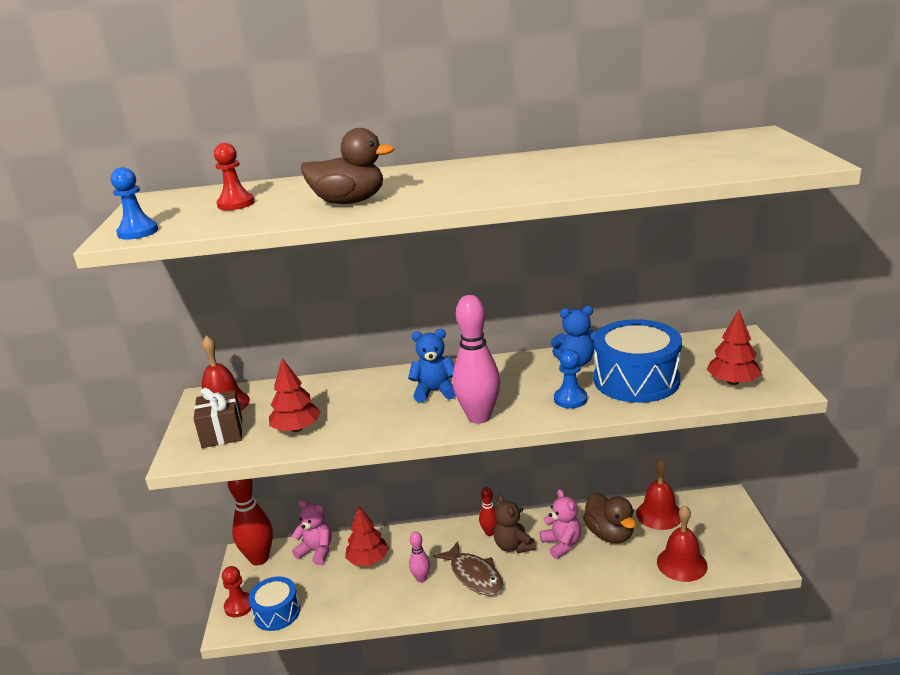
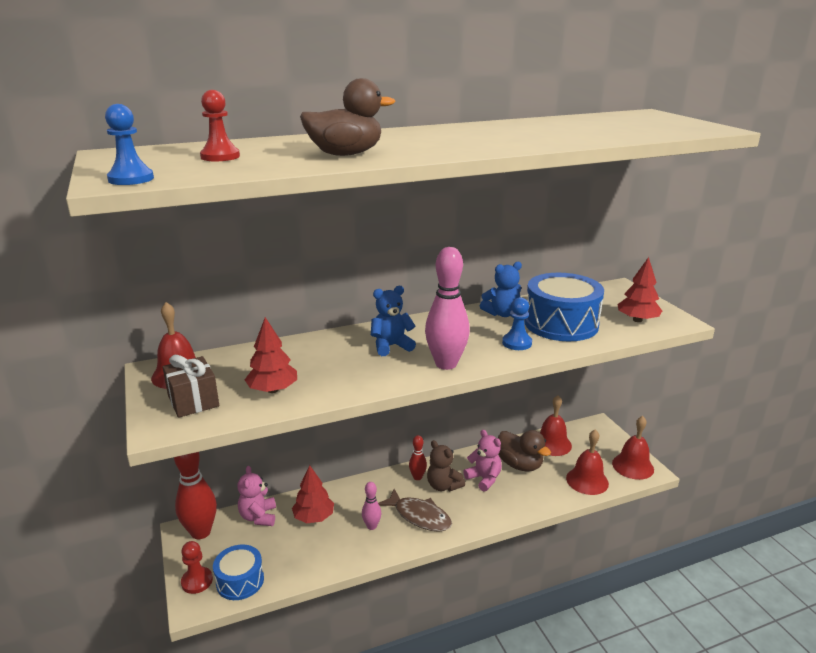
camera: 20 degrees left, 0 degrees up
(316, 551) = (258, 517): pink teddy bear -> pink teddy bear turned 105 degrees counterclockwise
(747, 554) = (633, 466): none -> red bell

